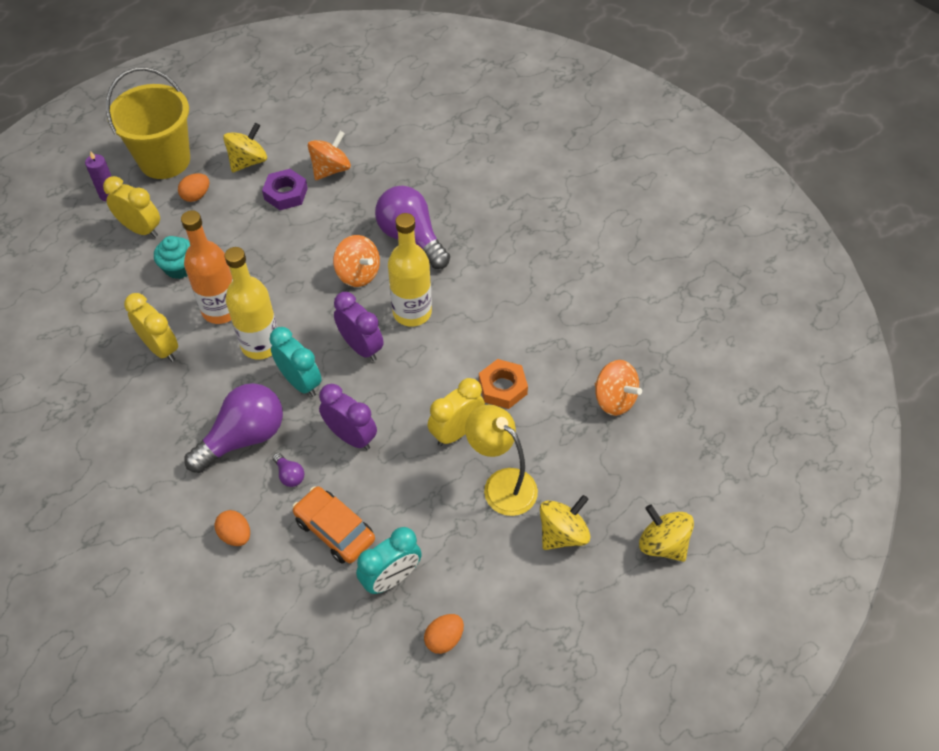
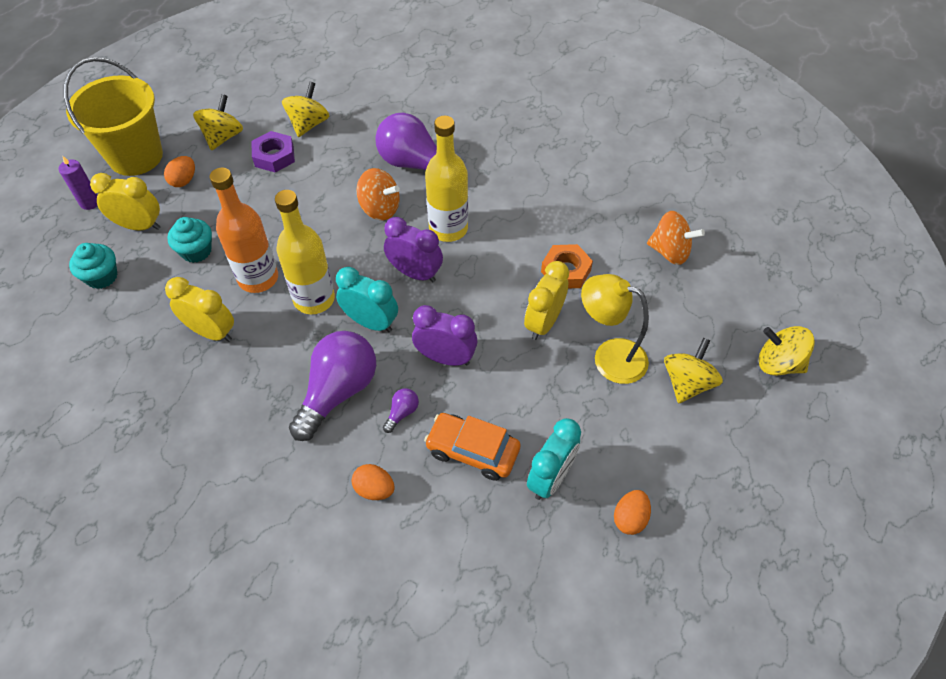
camera: 20 degrees left, 0 degrees up
(91, 268) = (102, 277): none -> turquoise cupcake
(289, 475) = (402, 413): purple light bulb -> purple light bulb turned 90 degrees counterclockwise
(331, 169) = (308, 124): orange spinning top -> yellow spinning top

